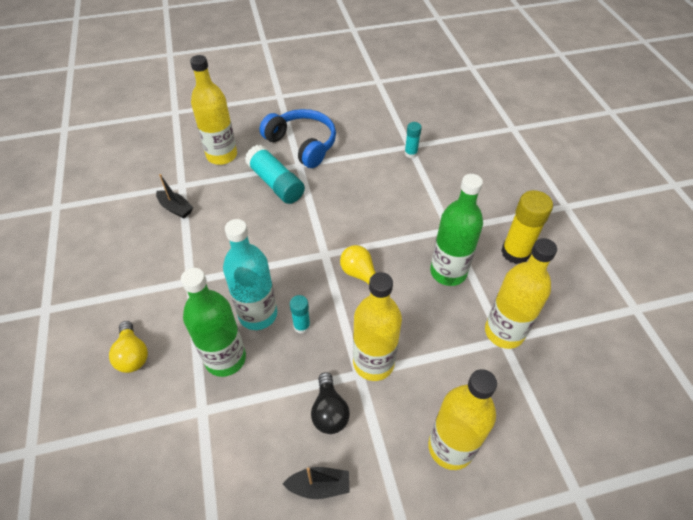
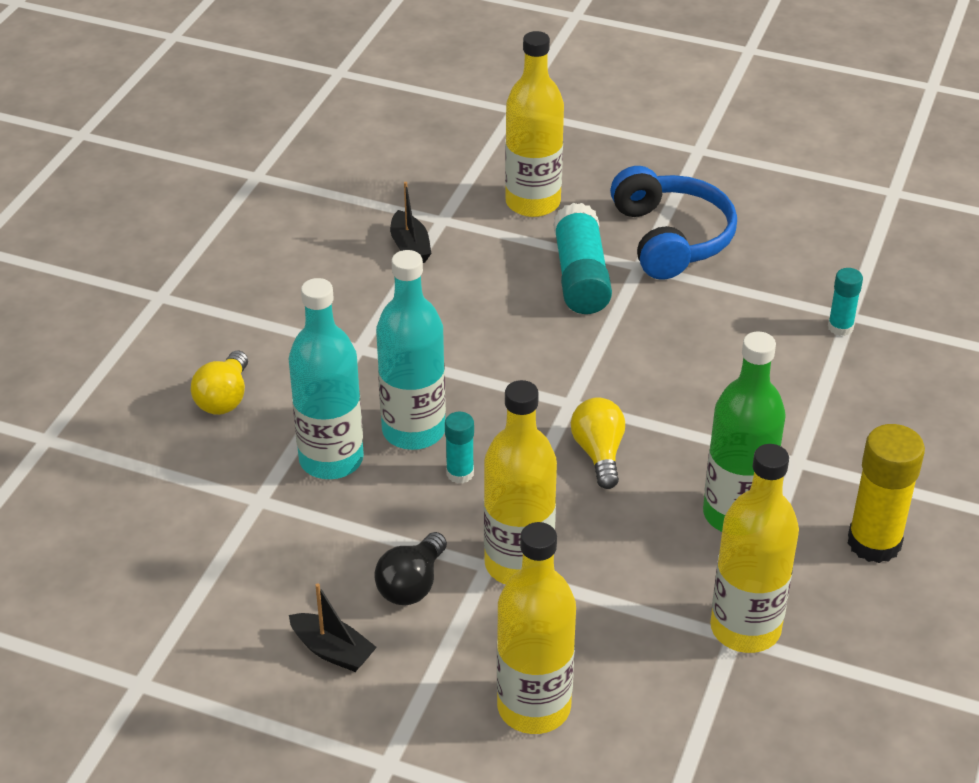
camera: 35 degrees right, 10 degrees down
(225, 358) = (331, 460): green bottle -> turquoise bottle

